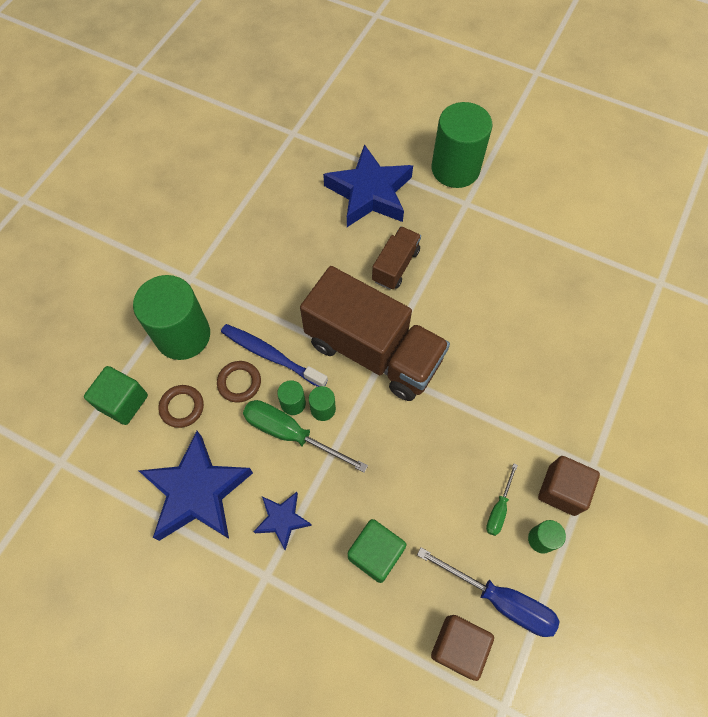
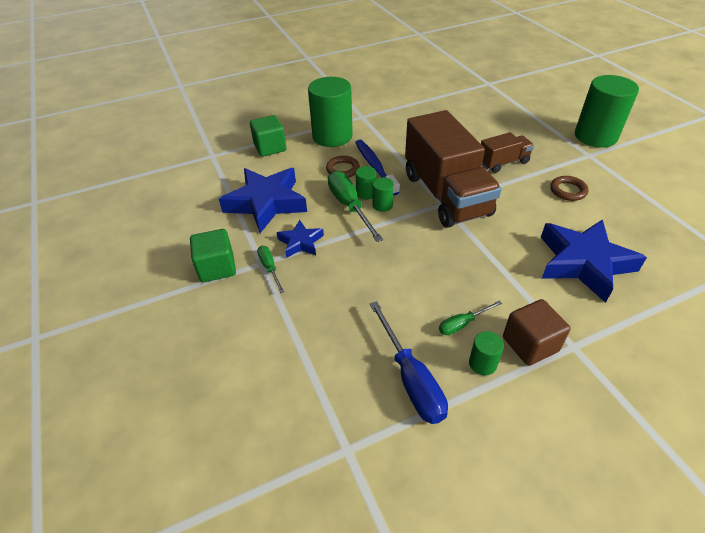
camera: 40 degrees right, 20 degrees down
(182, 407) = (298, 164): brown ring -> brown ring (568, 191)
(280, 576) = (270, 268): none -> green screwdriver
(369, 193) = (516, 124): blue star -> blue star (583, 263)
(375, 553) = (343, 294): green cube -> green cube (217, 268)
(458, 646) = (349, 384): brown cube -> none

